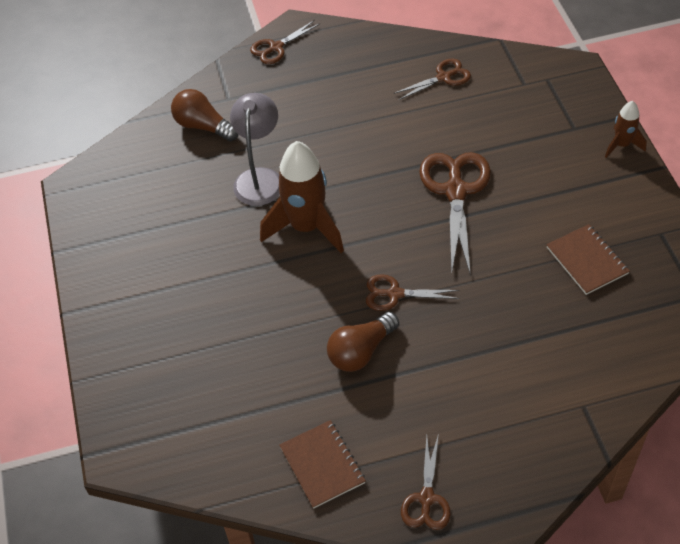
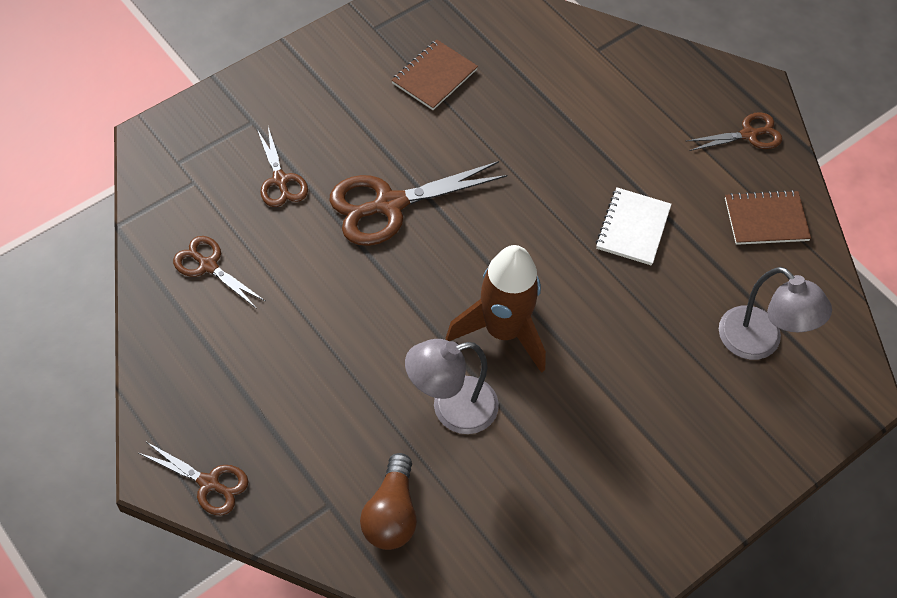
camera: 120 degrees left, 5 degrees up
(205, 399) = (759, 343): none -> grey lamp
(322, 465) = (766, 219): brown notebook -> brown notebook turned 45 degrees clockwise
(361, 351) = (633, 228): brown light bulb -> white notebook
(394, 294) = (551, 220): brown scissors -> brown scissors (280, 180)
(621, 145) = (264, 77): brown rocket -> none

